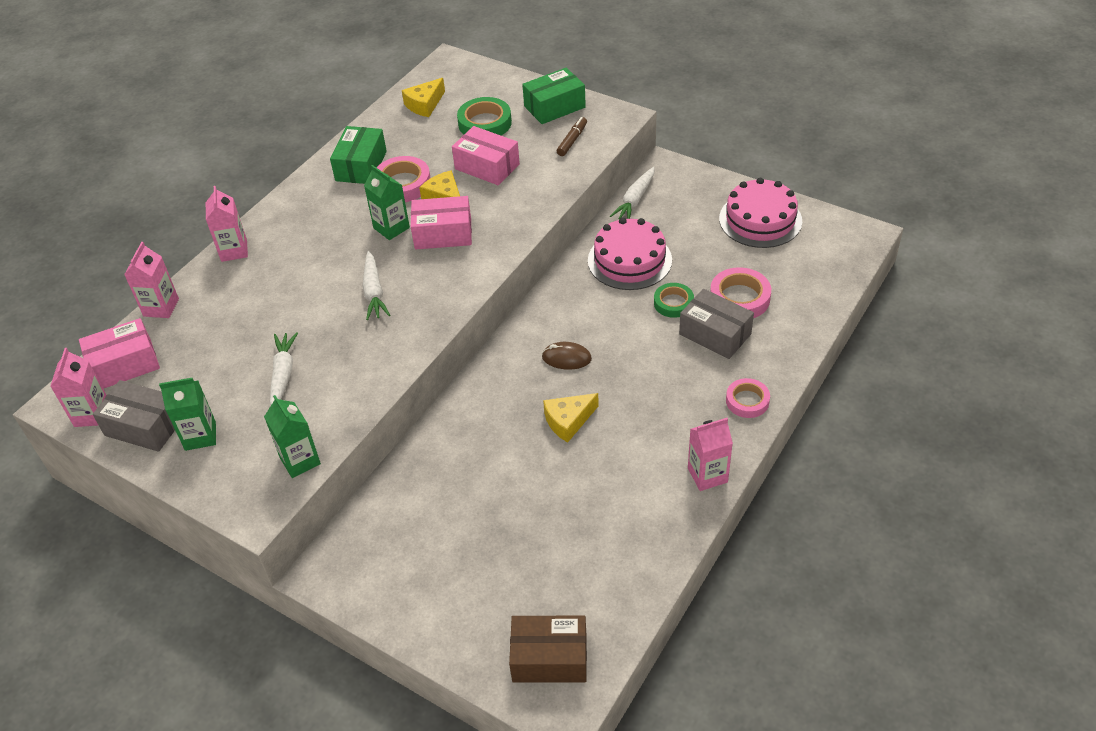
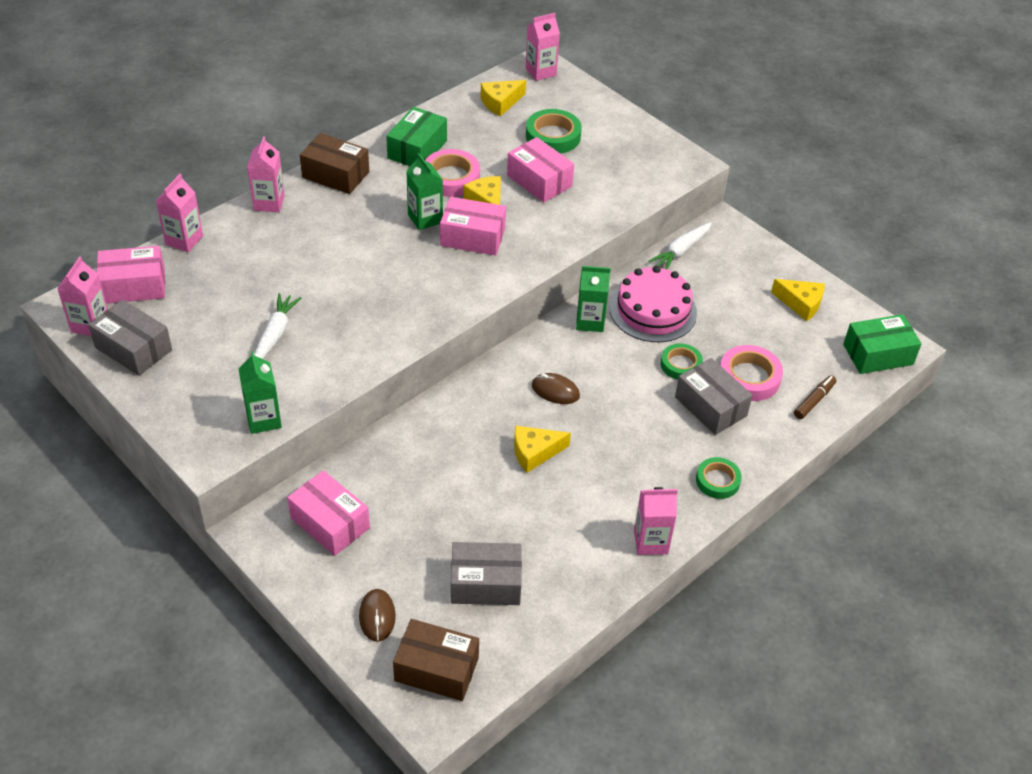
camera: 10 degrees right, 0 degrees up
(200, 436) = (181, 371): green carton -> green carton (590, 321)
(290, 208) = (335, 174): none -> brown box
(374, 292) = (387, 277): white carrot -> none
(395, 544) = (330, 523): none -> pink box
(452, 68) = (540, 72): none -> pink carton
(473, 623) = (377, 616): none -> brown mouse
(554, 107) = (628, 136): green box -> green box (878, 354)
(567, 560) = (485, 583): none -> grey box
(572, 140) = (633, 175): brown marker -> brown marker (814, 401)
(747, 401) = (717, 481): pink tape -> green tape
(760, 220) = (801, 304): pink cake -> yellow cheese

